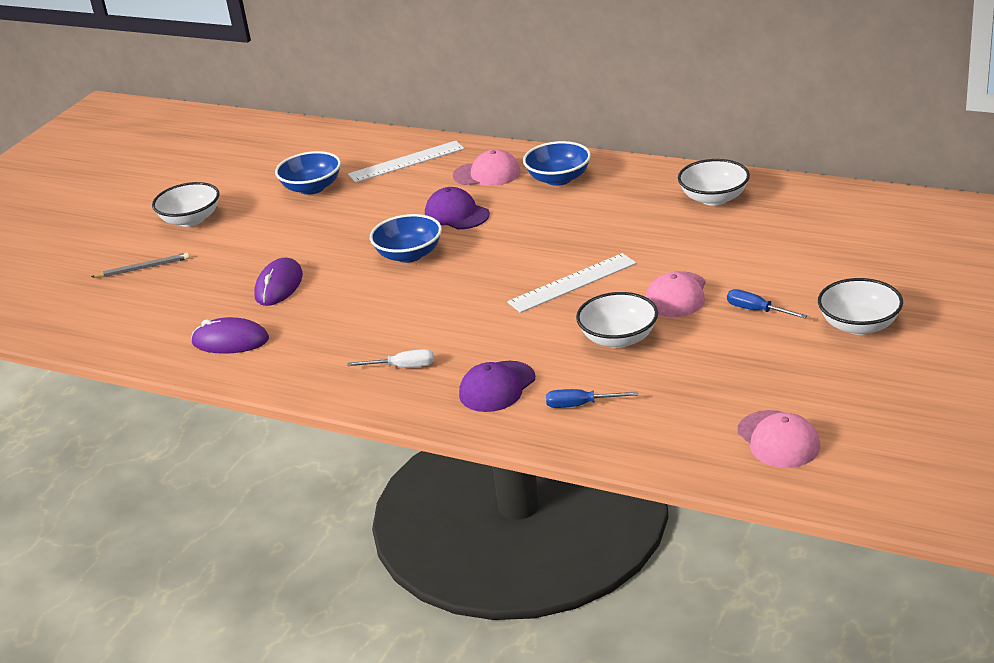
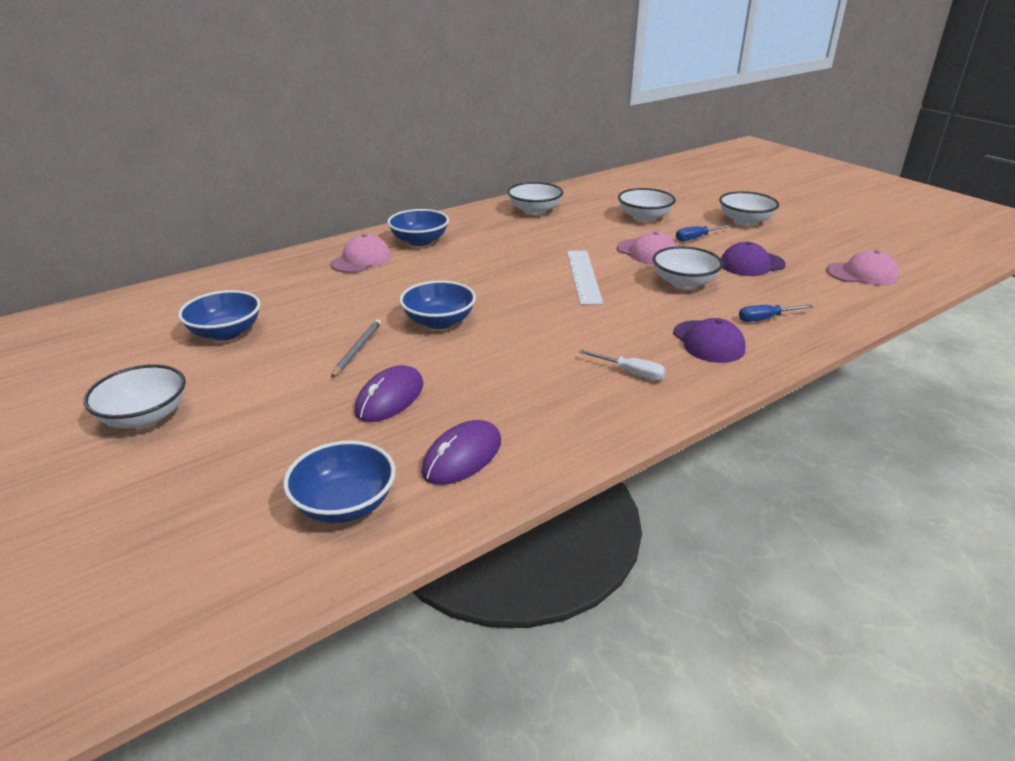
camera: 65 degrees left, 0 degrees up
(143, 268) = (194, 480): grey pencil -> grey pencil (357, 349)
(154, 323) = (344, 504): none -> blue bowl
(279, 286) = (390, 398): purple mouse -> purple mouse turned 75 degrees clockwise
(402, 367) = (631, 373): white screwdriver -> white screwdriver turned 90 degrees clockwise
(406, 162) = (272, 281): white ruler -> none
(456, 214) = (404, 286): purple cap -> purple cap (751, 264)
(580, 405) = (765, 319): blue screwdriver -> blue screwdriver turned 45 degrees clockwise
(781, 262) = (644, 217): none -> white bowl

